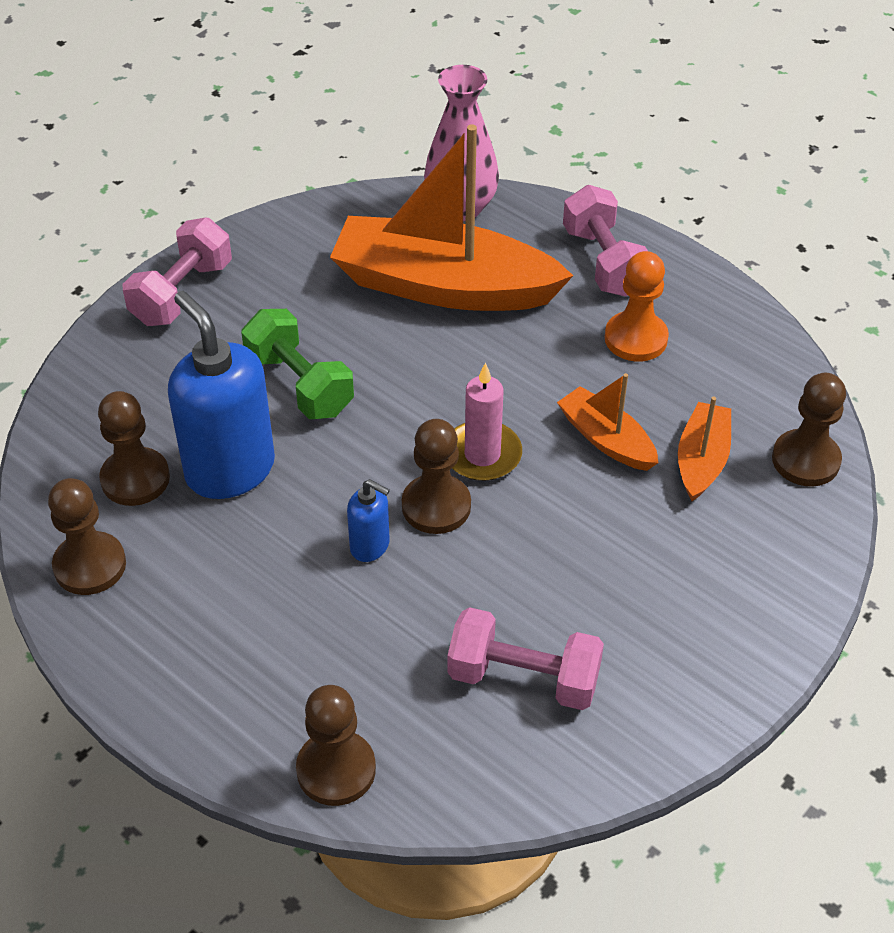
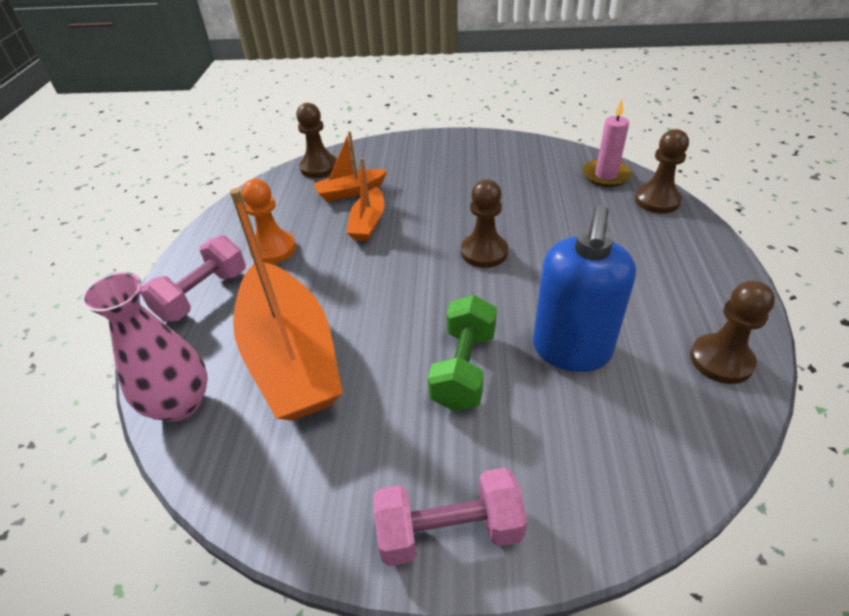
camera: 125 degrees left, 5 degrees down
(135, 479) = (642, 393): brown pawn -> none
(370, 546) = (539, 259): blue soap dispenser -> none
(482, 454) = (428, 256): pink candle -> pink candle (606, 175)
(523, 678) = (539, 180): pink dumbbell -> none

